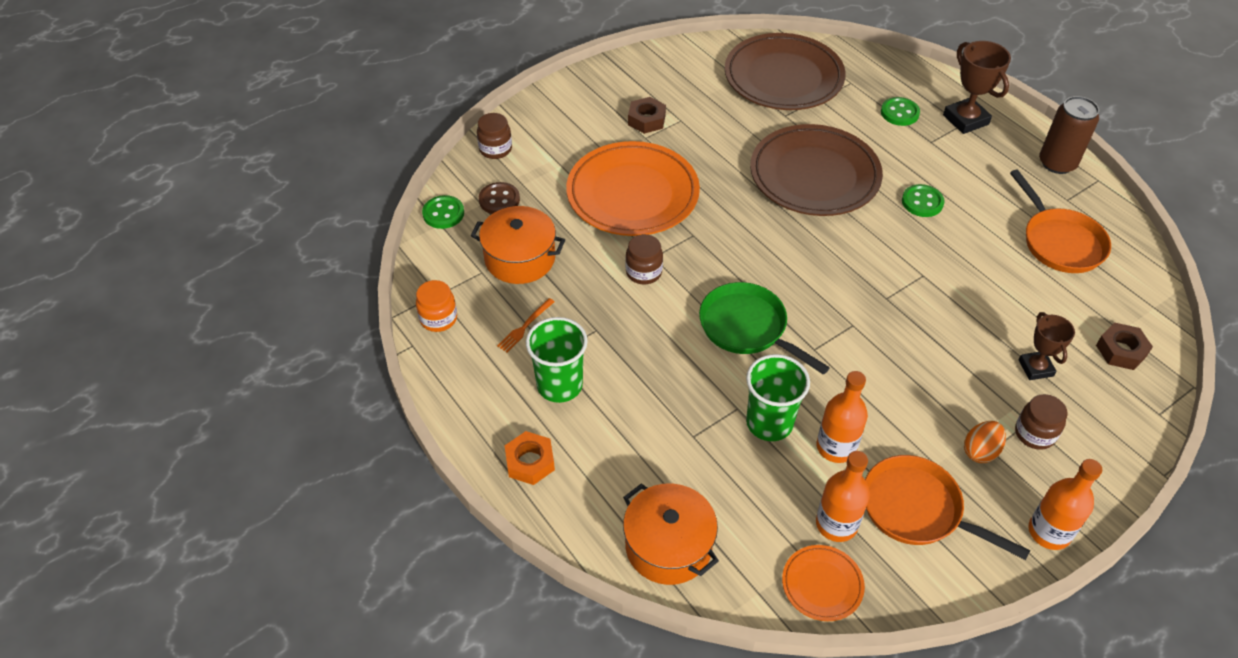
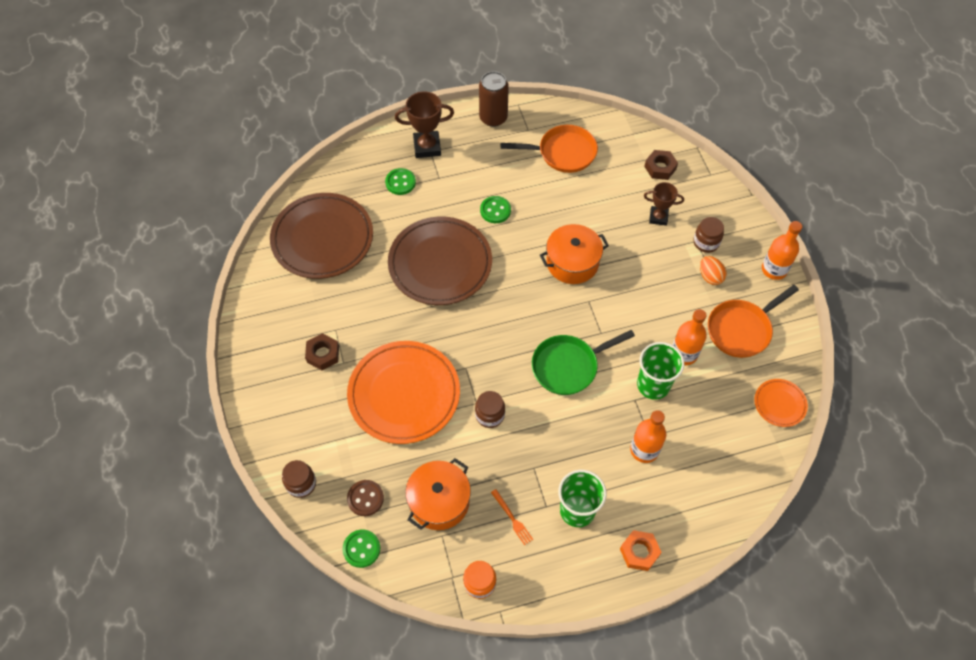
camera: 70 degrees left, 10 degrees up
(668, 546) = (730, 483): orange pot -> orange pot (572, 262)
(836, 524) = (740, 378): orange bottle -> orange bottle (644, 450)

